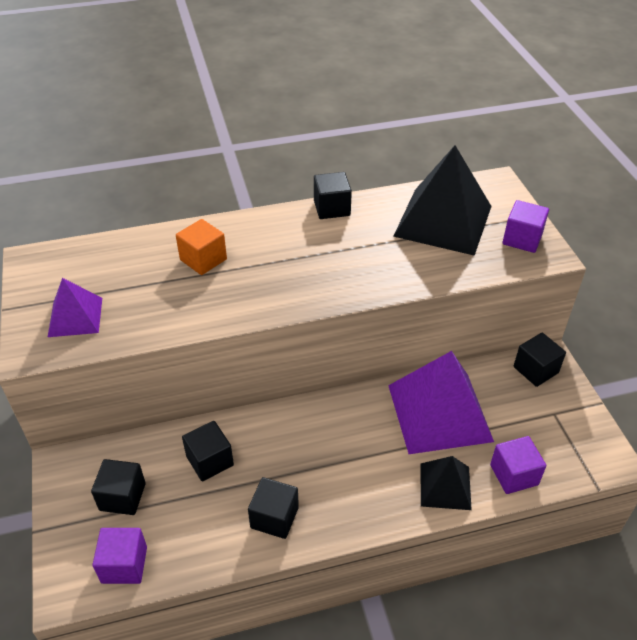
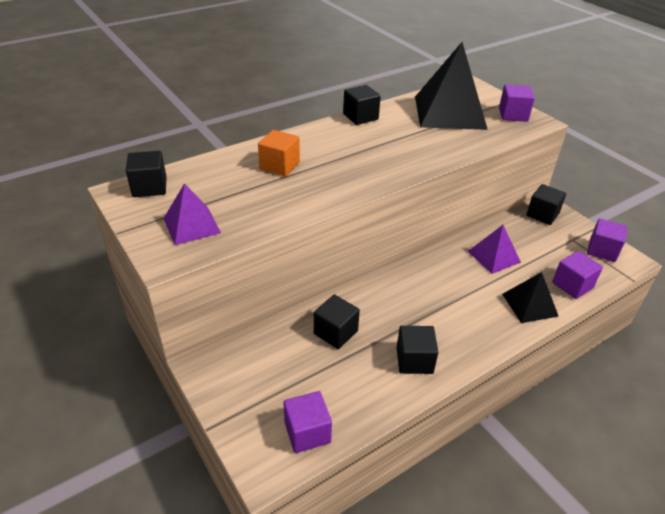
camera: 20 degrees left, 5 degrees down
(122, 497) = (275, 379): black cube -> black cube (149, 187)
(439, 412) = (494, 256): purple pyramid -> purple pyramid, size x0.54
(583, 438) = (602, 250): none -> purple cube

